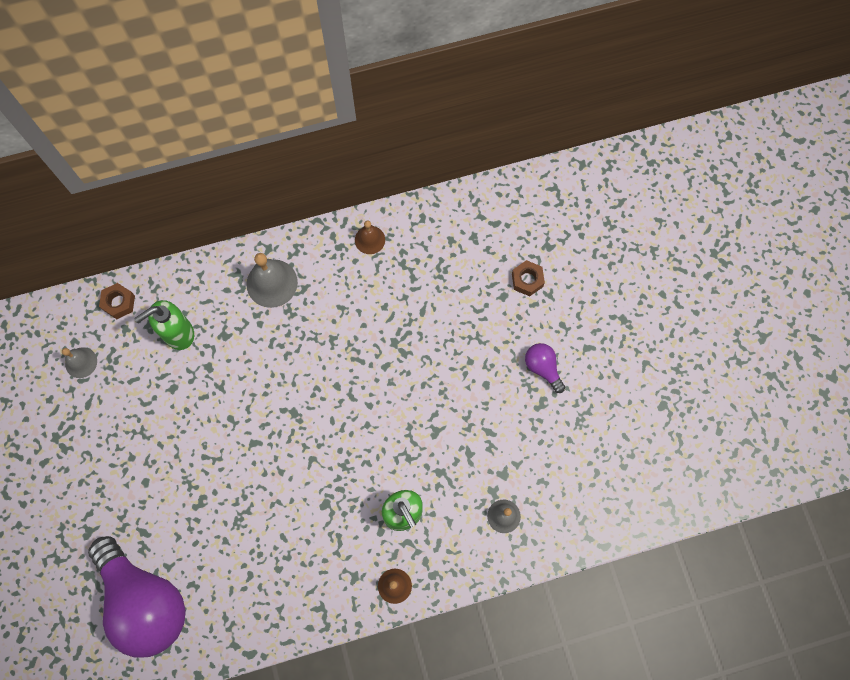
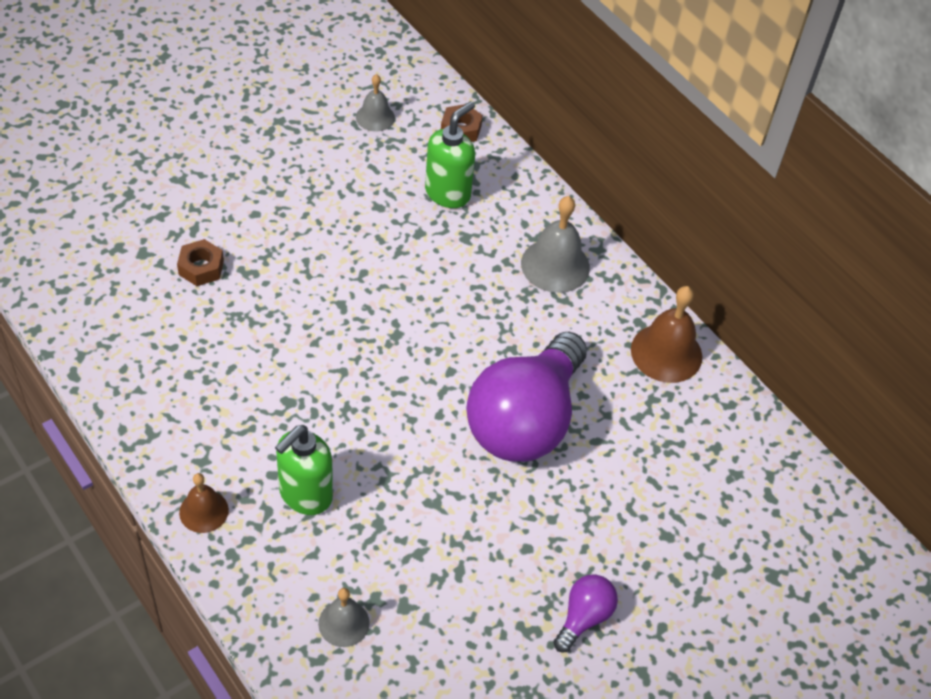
camera: 65 degrees right, 20 degrees down
(145, 601) = (112, 254): purple light bulb -> purple light bulb (525, 421)
(178, 334) = (448, 193): green soap dispenser -> green soap dispenser turned 90 degrees clockwise
(370, 240) = (666, 353): brown bell -> brown bell, size x1.65
(527, 280) = (706, 561): brown nut -> brown nut (201, 268)

